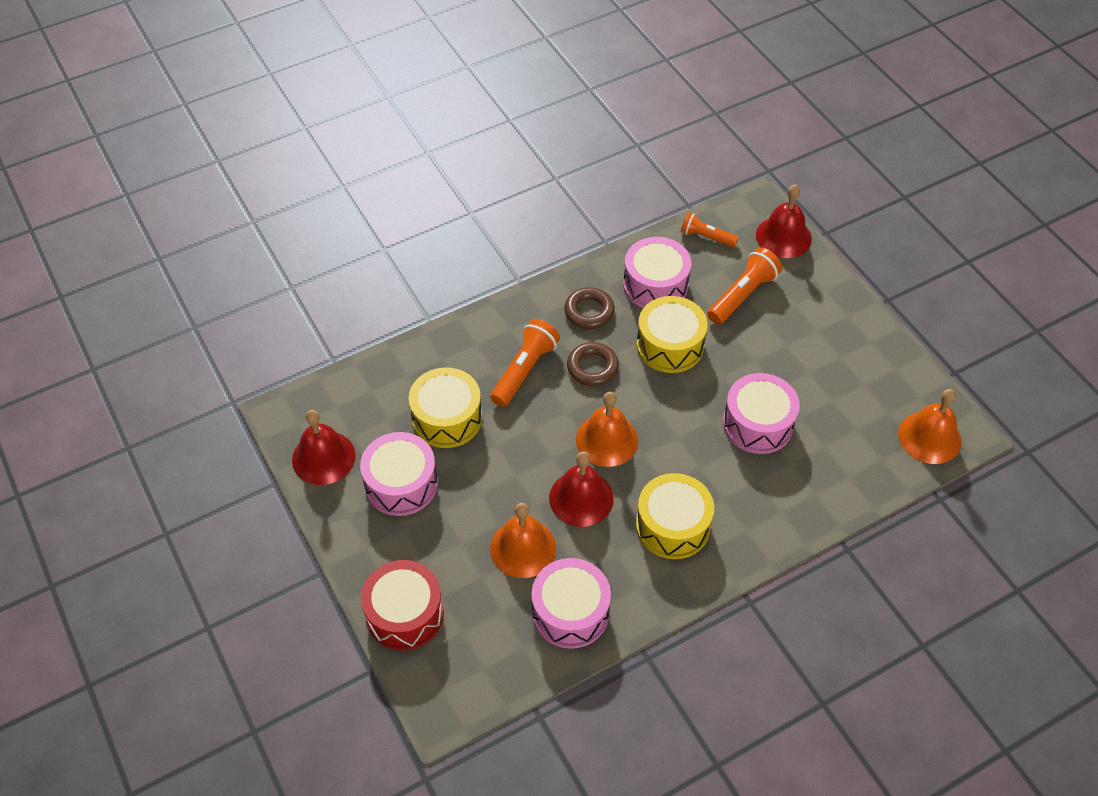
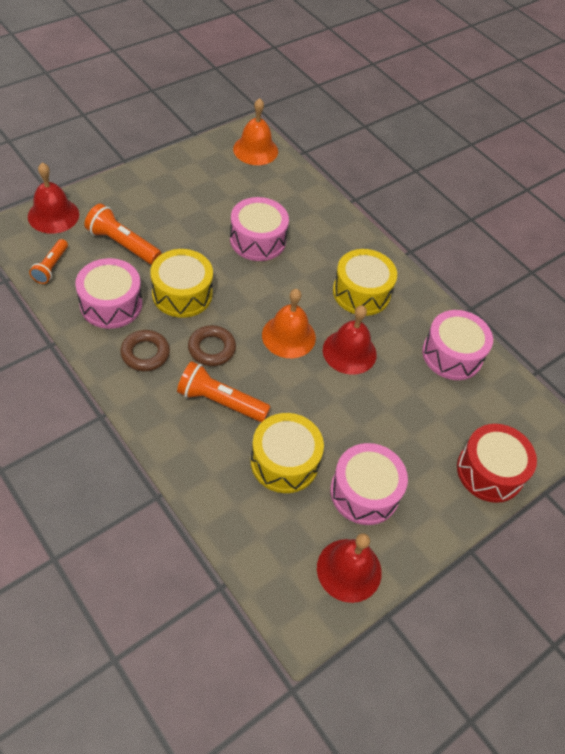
camera: 105 degrees left, 0 degrees up
(523, 548) = (405, 390): orange bell -> none

